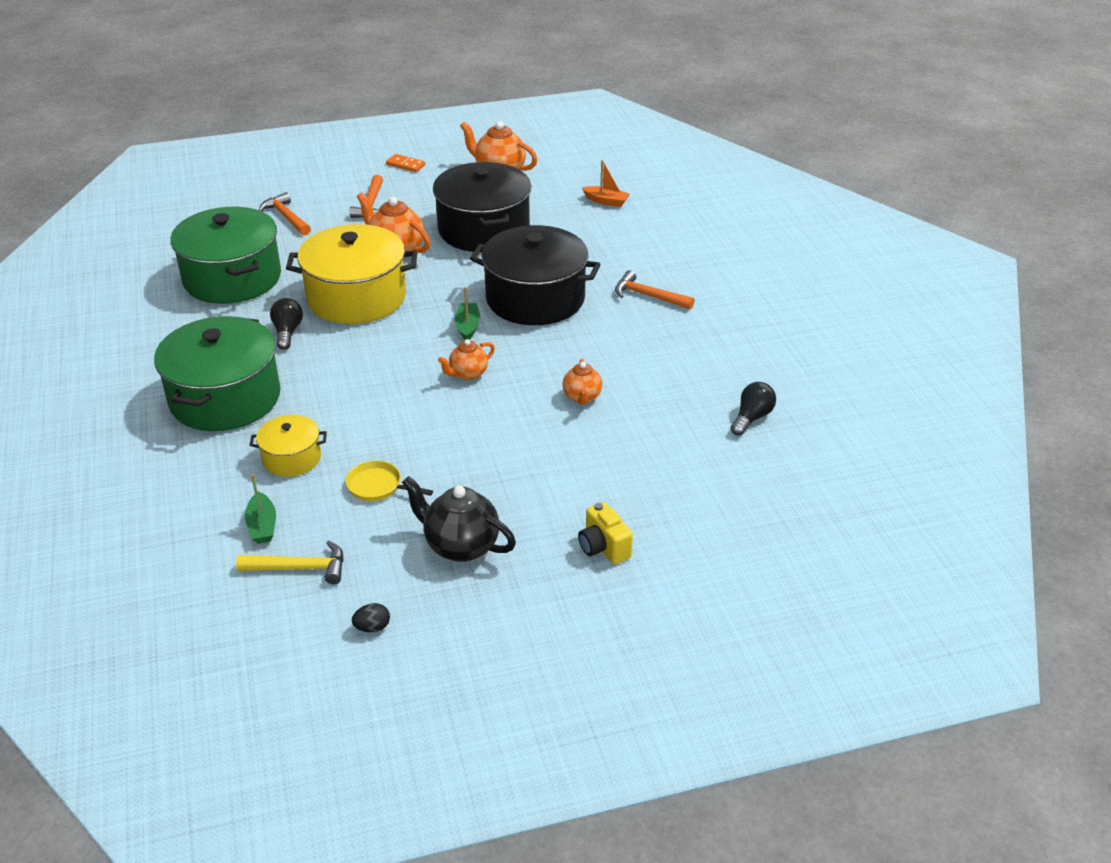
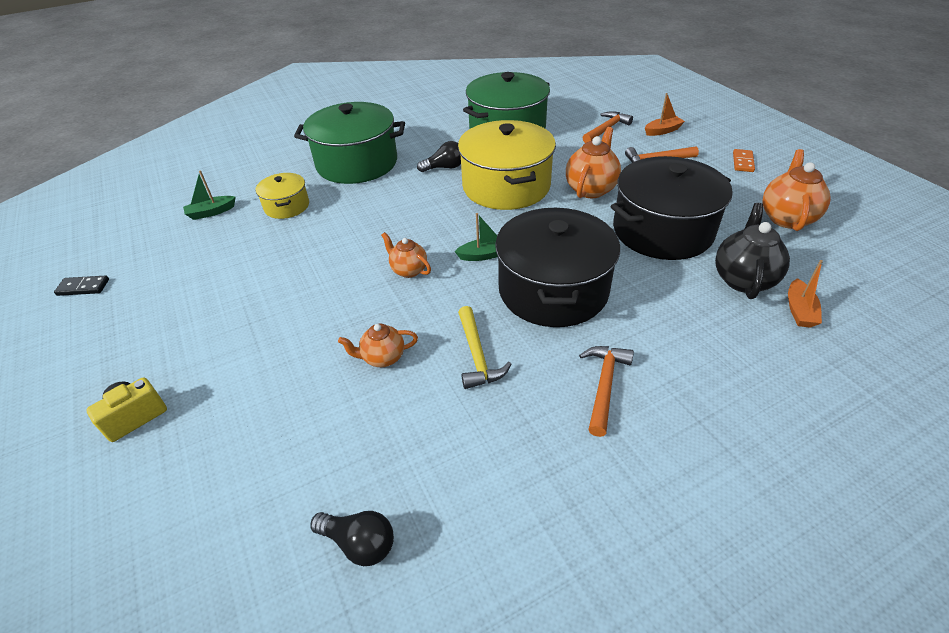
camera: 80 degrees right, 5 degrees up
(300, 568) = (161, 239): yellow hammer -> yellow hammer (477, 355)
(317, 187) = (662, 131): none -> orange boat
(372, 627) = (83, 287): black egg -> black domino
(378, 486) = (249, 254): yellow pan -> none
(460, 546) = (164, 315): black teapot -> black teapot (743, 279)

